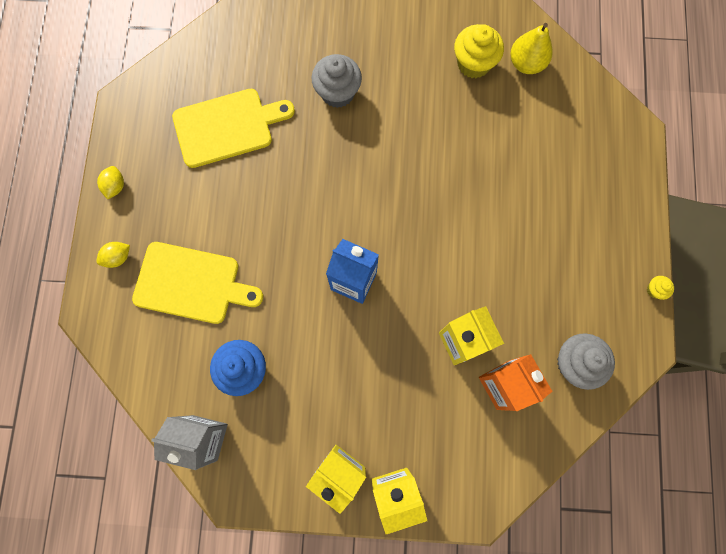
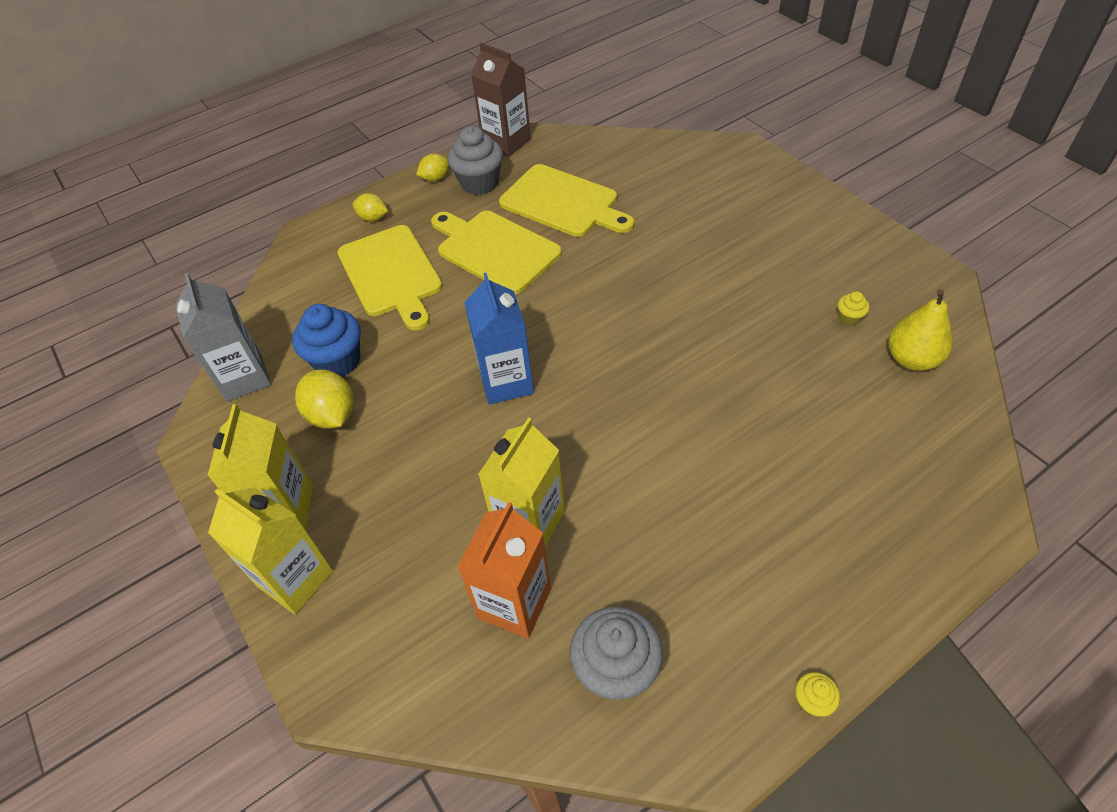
camera: 55 degrees right, 25 degrees down
(123, 111) = (506, 142): none -> brown carton
(232, 203) = (495, 250): none -> yellow cutting board
(289, 400) = (332, 415): none -> yellow lemon
(337, 93) = (684, 245): grey cupcake -> grey cupcake (479, 183)
(473, 63) = (849, 318): yellow cupcake -> yellow cupcake, size x0.46

